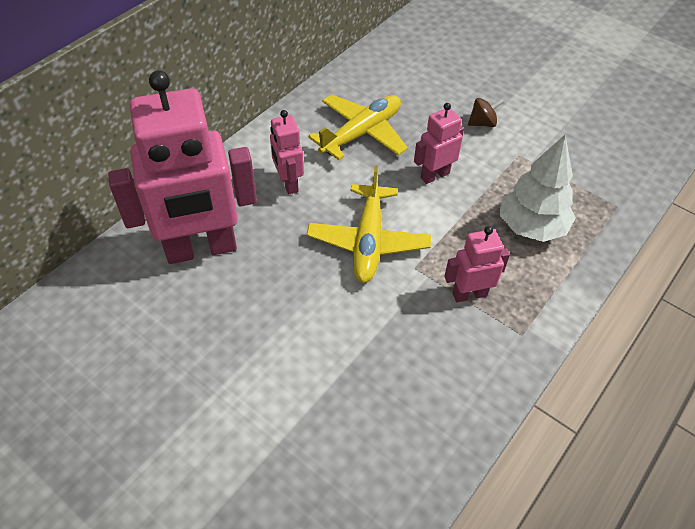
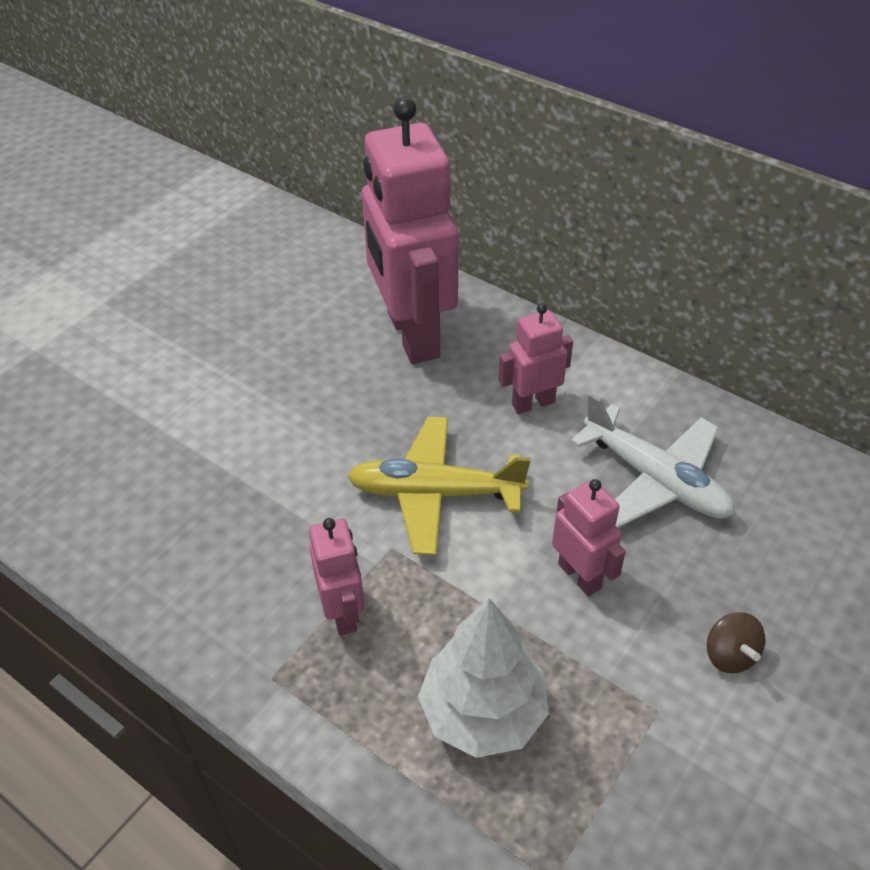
camera: 90 degrees right, 5 degrees down
(361, 133) = (655, 480): yellow plane -> white plane

